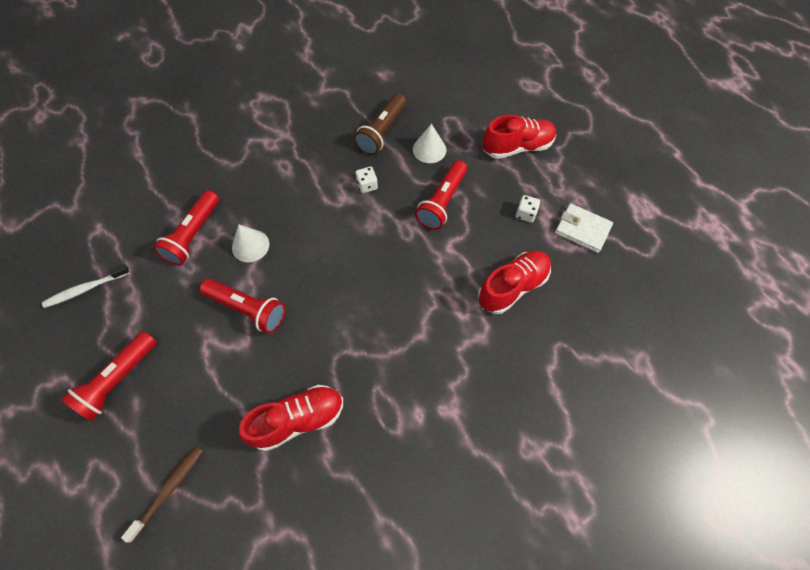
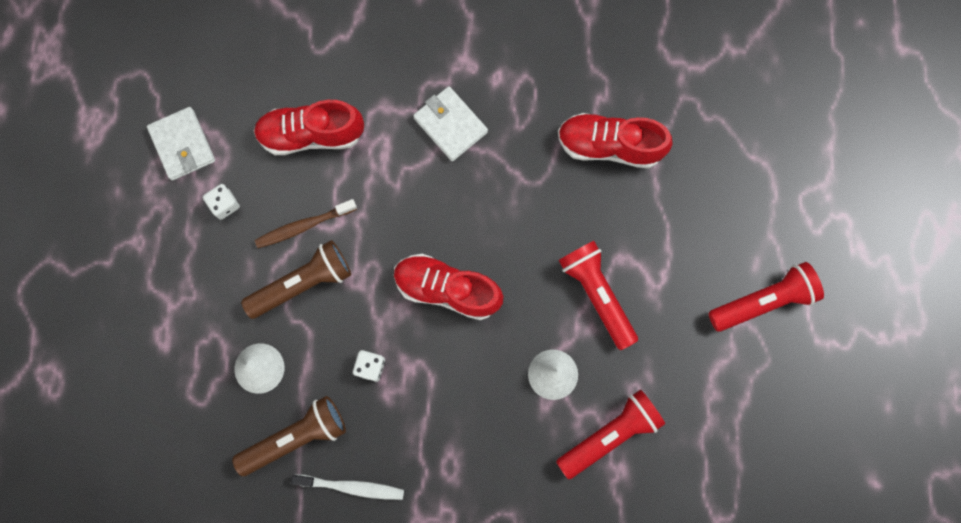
camera: 145 degrees left, 15 degrees up
(86, 289) = (760, 440): white toothbrush -> white toothbrush (351, 487)
(168, 490) = (757, 160): brown toothbrush -> brown toothbrush (304, 226)
(426, 355) = (450, 125): none -> white wallet
(442, 202) = (302, 283): red flashlight -> brown flashlight
(517, 147) = (154, 297): red shoe -> red shoe (447, 289)

